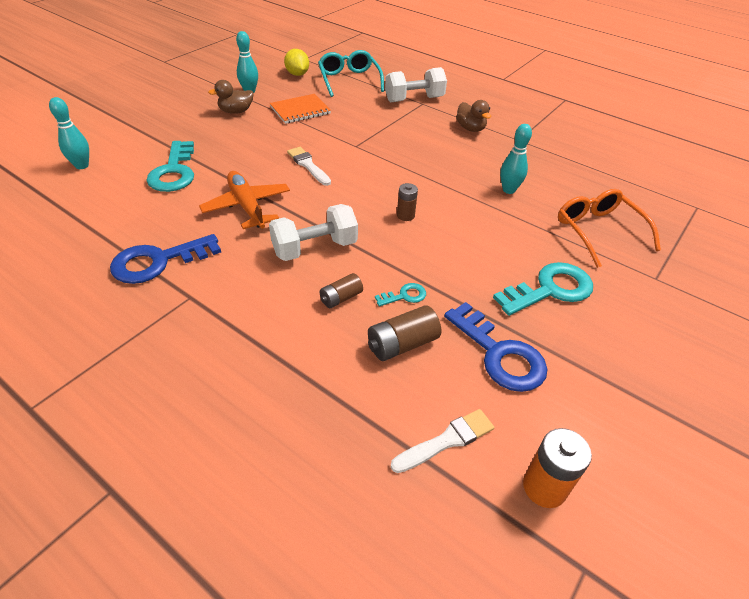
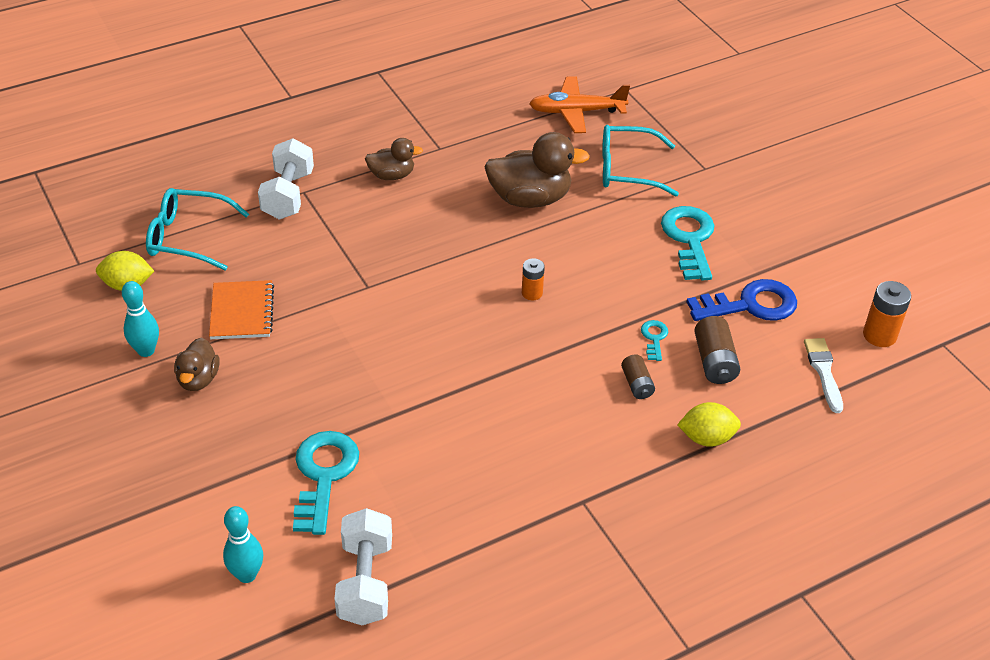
camera: 65 degrees left, 0 degrees up
(158, 261) = (509, 519): blue key -> none
(174, 172) = (324, 475): turquoise key -> turquoise key turned 105 degrees counterclockwise
(247, 206) = (444, 420): orange plane -> orange plane (576, 112)
(298, 361) = (706, 438): none -> yellow lemon
(308, 165) = (386, 342): white brush -> none
(315, 248) = (551, 382): white dumbbell -> white dumbbell (365, 582)
(405, 215) = (532, 293): brown battery -> orange battery
(508, 190) = (530, 198): turquoise bowling pin -> brown duck
(598, 231) = (627, 170): orange glasses -> turquoise glasses

